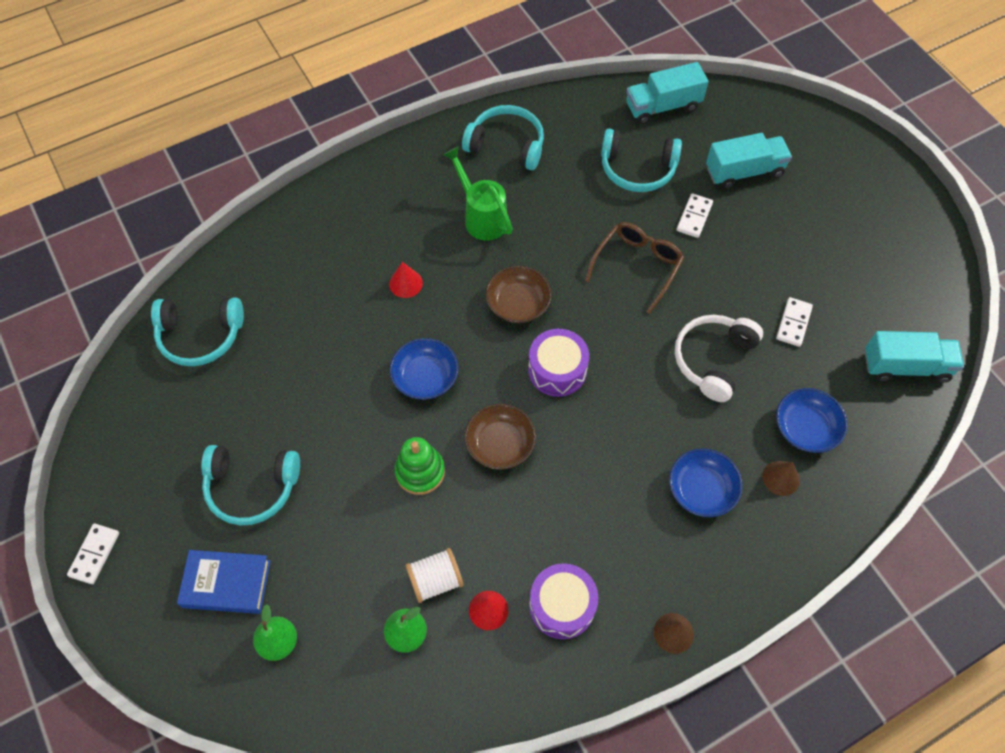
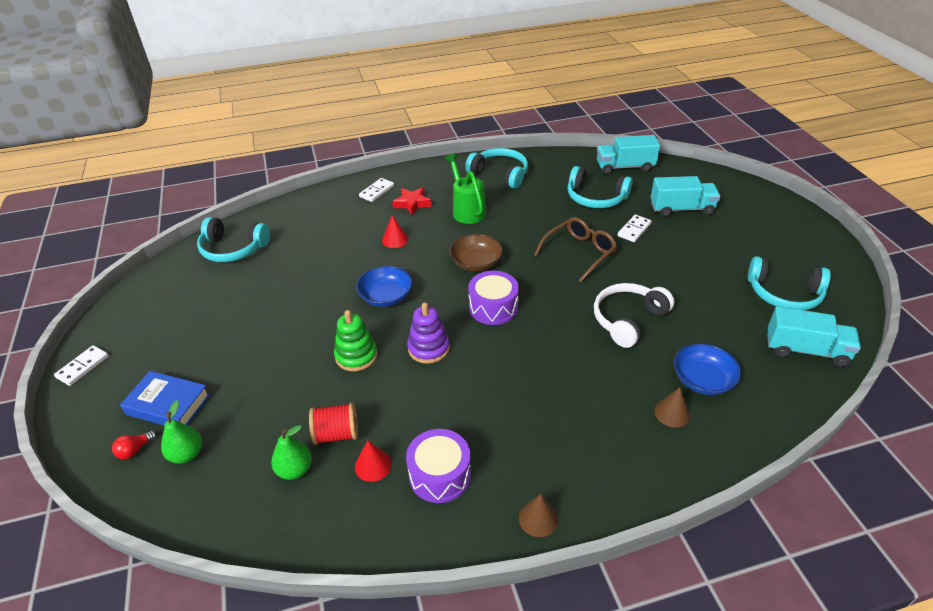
camera: 15 degrees right, 20 degrees down
(216, 650) = (135, 450): none -> red light bulb
(252, 488) = (221, 344): turquoise headphones -> turquoise headphones (784, 294)
(408, 216) = (412, 203): none -> red star
(435, 580) = (336, 434): white spool -> red spool
(500, 444) = (428, 348): brown bowl -> purple stacking toy
(701, 490) = (595, 409): blue bowl -> none
(793, 323) = (705, 306): white domino -> white domino (377, 191)

